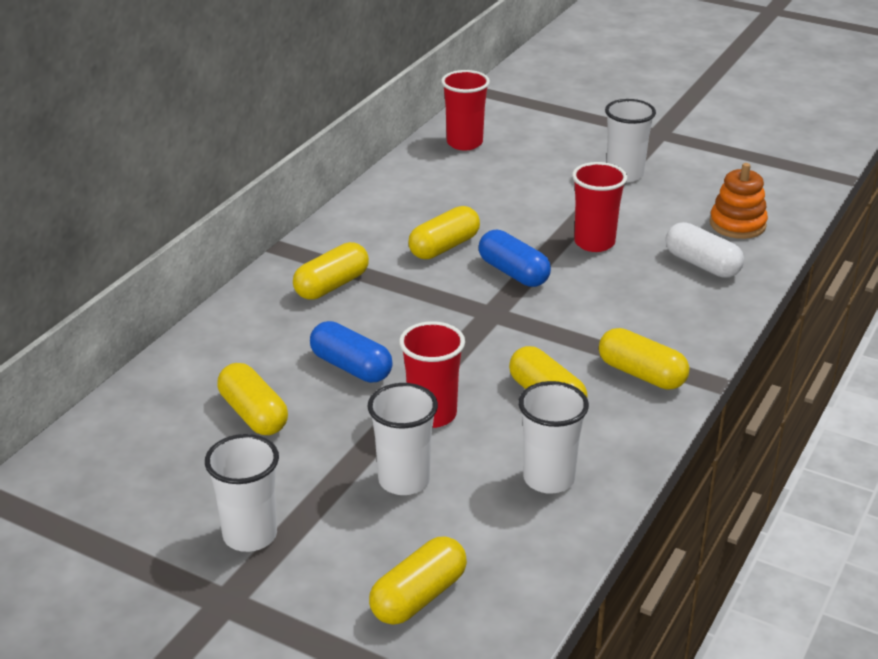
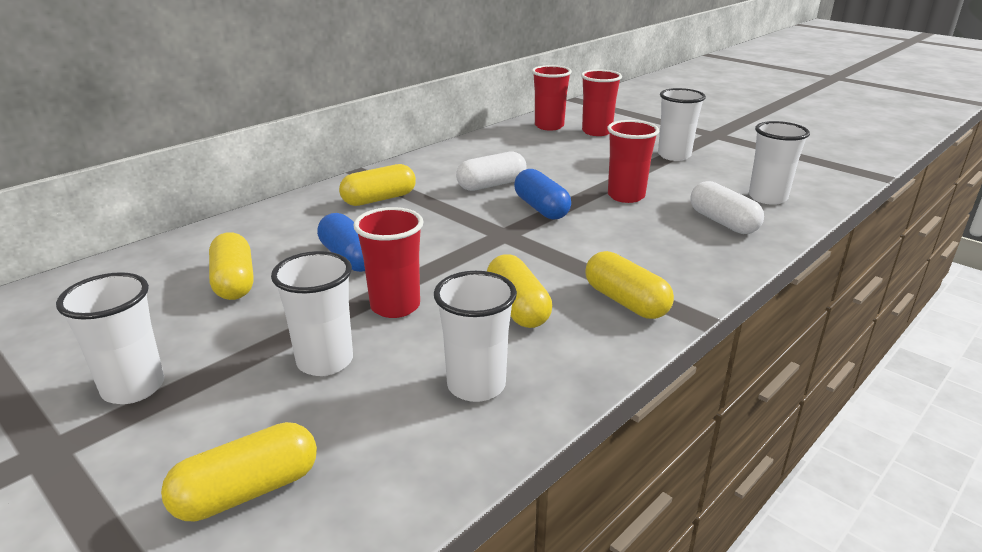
camera: 15 degrees right, 5 degrees down
(444, 247) = (491, 185): yellow capsule -> white capsule
(524, 146) = (597, 132): none -> red cup
(737, 224) = (767, 198): orange stacking toy -> white cup

